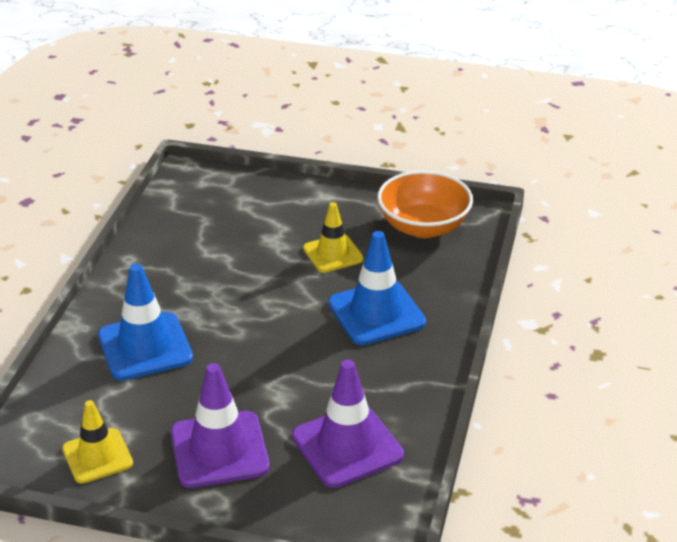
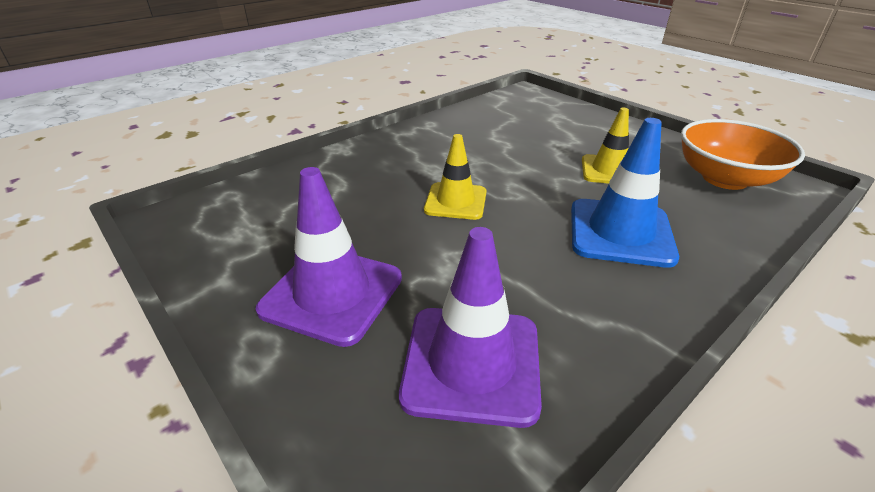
camera: 35 degrees right, 0 degrees up
(97, 456) = (229, 246): yellow traffic cone -> yellow traffic cone (455, 201)
(145, 347) = (373, 180): blue traffic cone -> none

